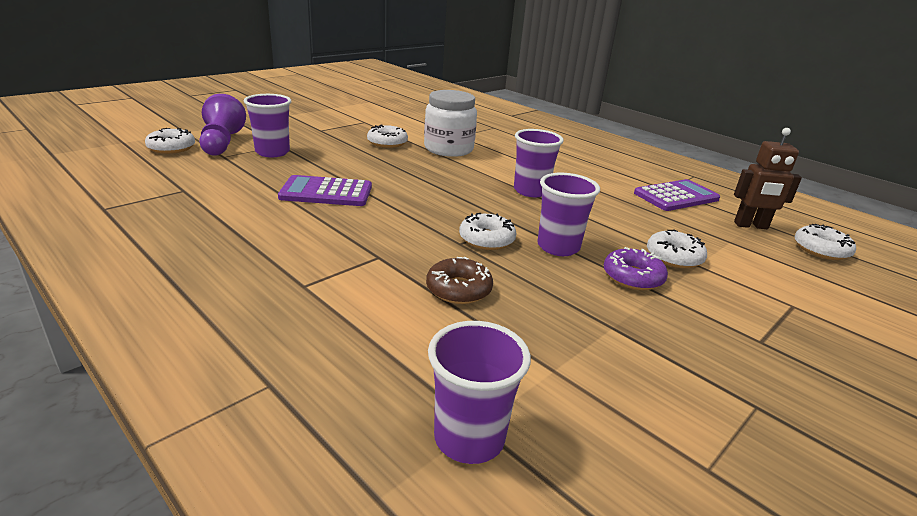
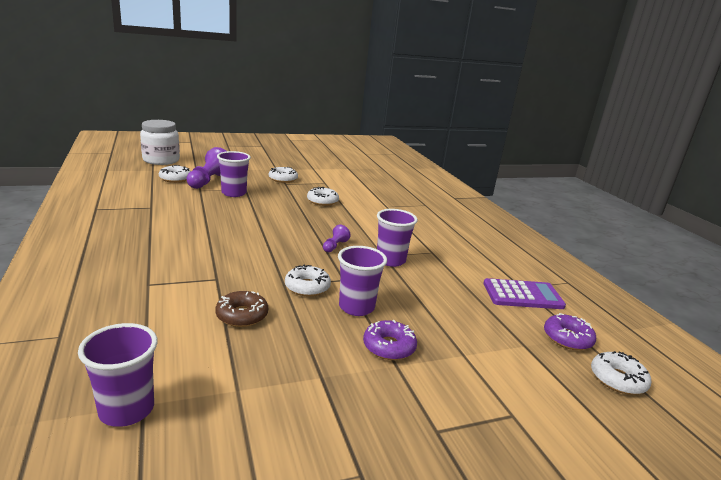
camera: 25 degrees right, 5 degrees down
(326, 192) = (235, 227): purple calculator -> none
(448, 149) = (364, 215): white jar -> white jar (161, 160)
(460, 189) = (335, 246): none -> purple pawn
(674, 257) = (449, 342): white donut -> white donut (283, 179)
(751, 226) = (567, 338): brown robot -> purple donut

